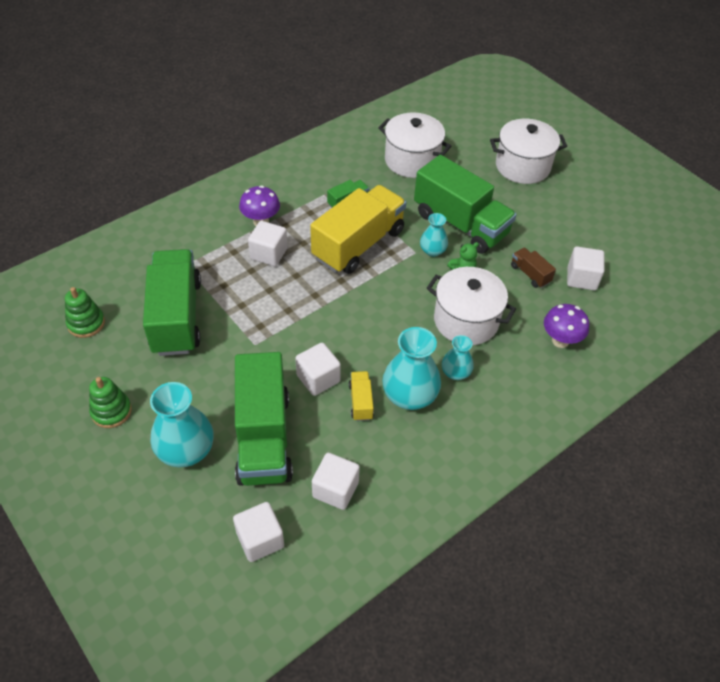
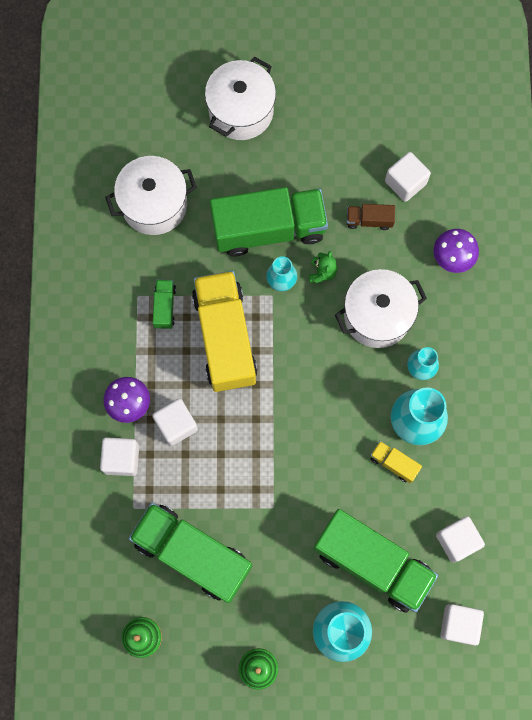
camera: 50 degrees left, 25 degrees up
(318, 378) = (347, 480): white cube -> white cube (121, 459)

